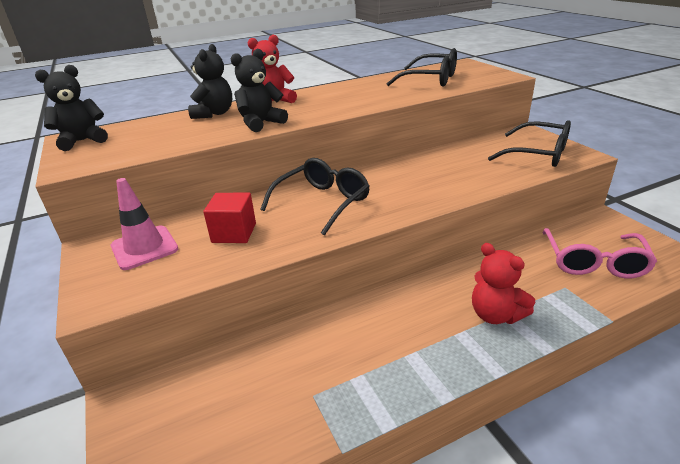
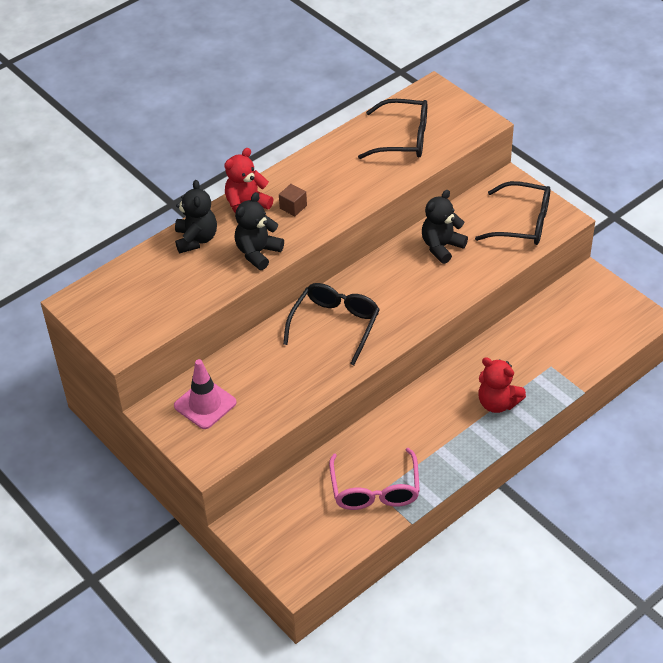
camera: 15 degrees left, 15 degrees up
(82, 141) = (94, 306): black teddy bear -> black teddy bear (441, 247)
(234, 233) = (273, 375): red cube -> none
(313, 103) = (293, 207): none -> brown cube
(593, 262) = (575, 334): pink glasses -> pink glasses (375, 489)

